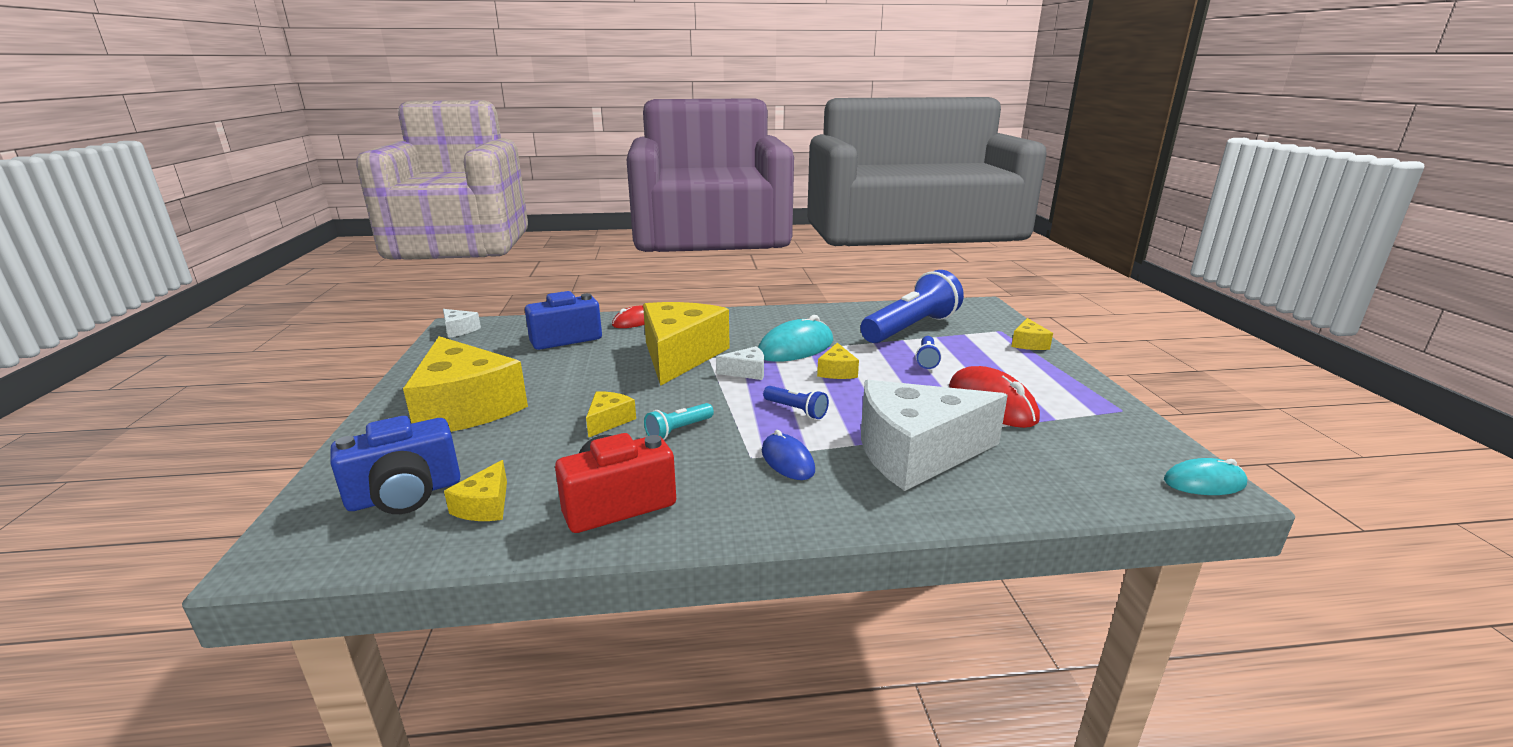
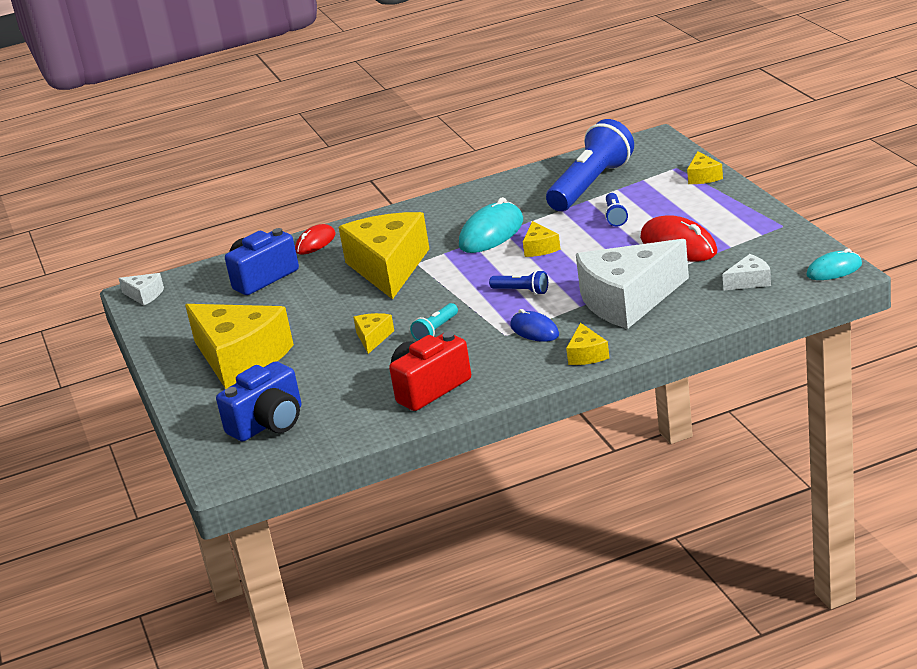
camera: 10 degrees left, 5 degrees up
(485, 505) = (335, 414): yellow cheese -> yellow cheese (586, 355)
(747, 372) = (460, 268): white cheese -> white cheese (749, 281)

